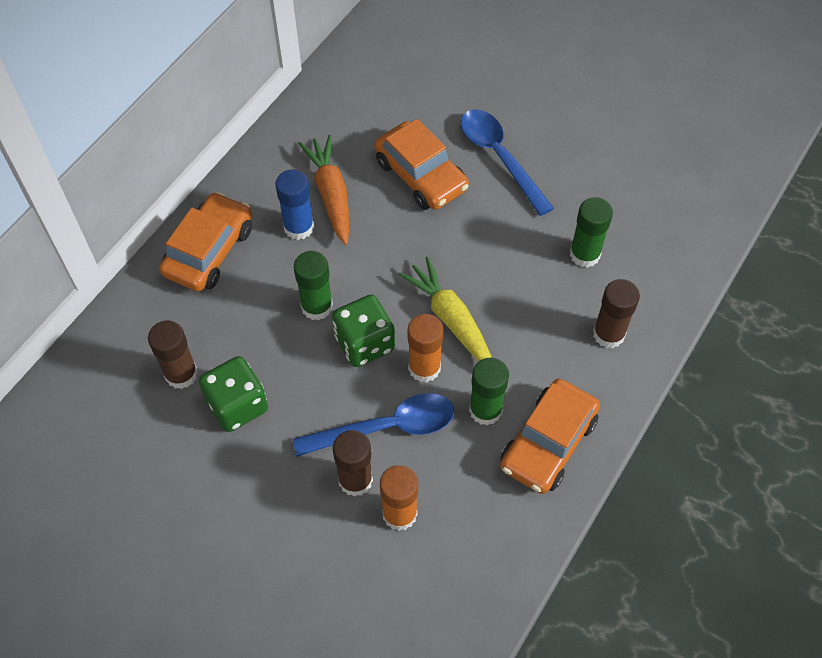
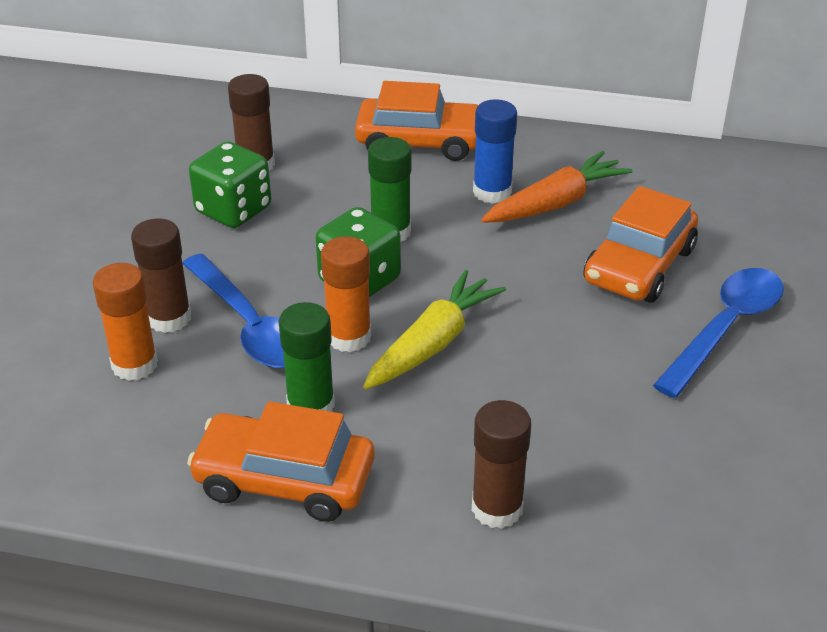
camera: 70 degrees right, 20 degrees down
(584, 254) = (621, 452): green glue stick -> none

